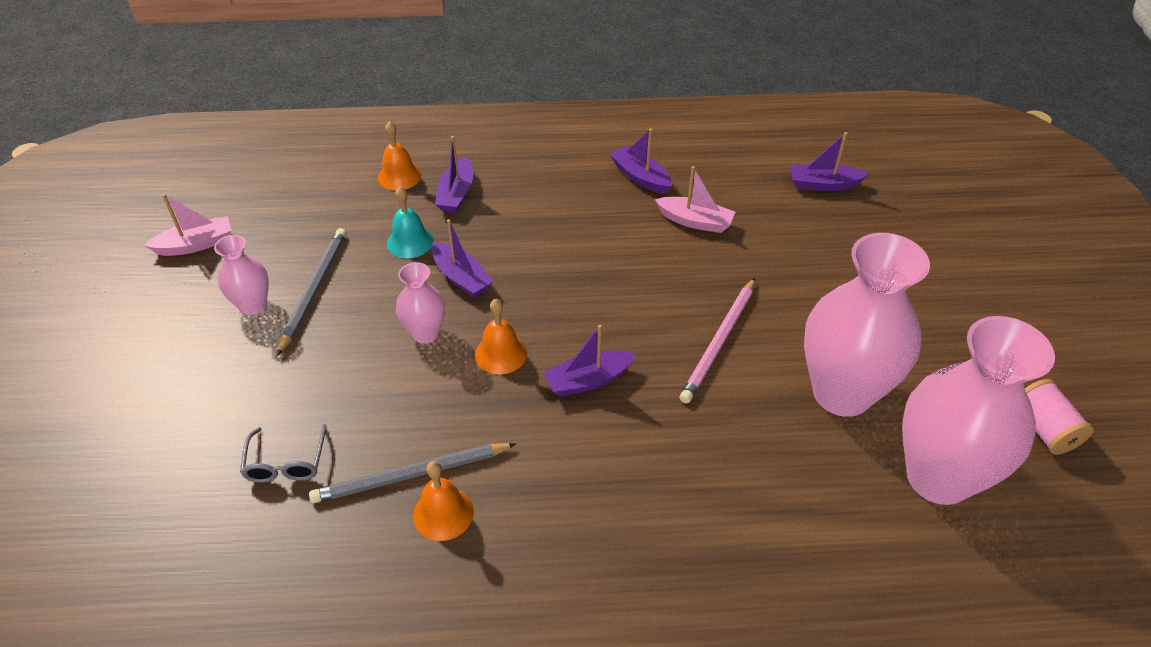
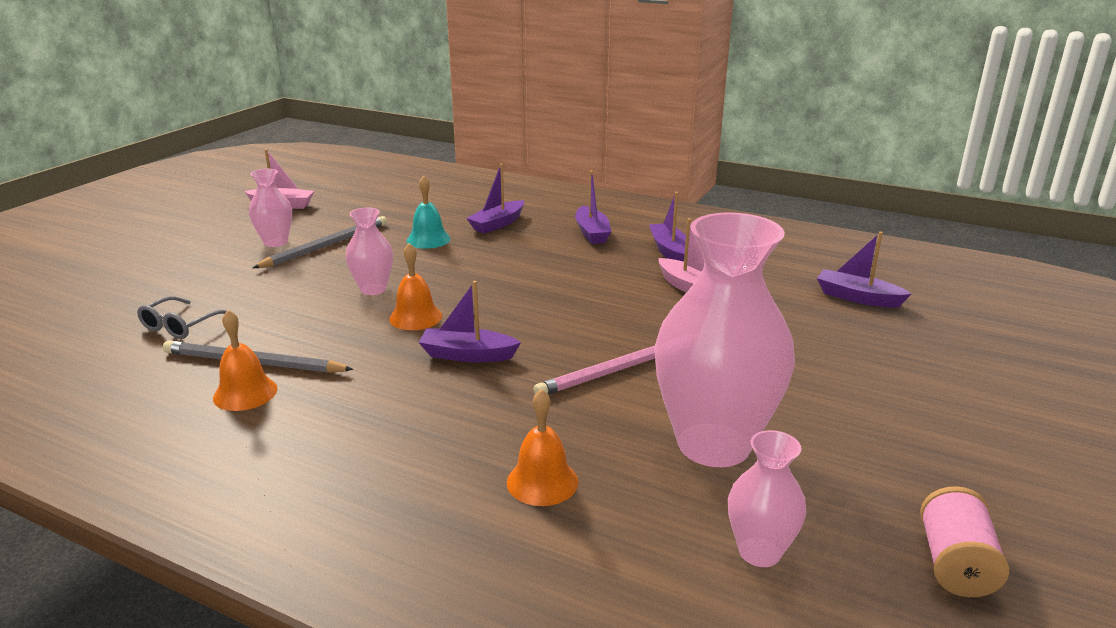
camera: 30 degrees right, 20 degrees down
(399, 176) = (466, 206): orange bell -> orange bell (542, 482)
(461, 278) = (441, 267): purple boat -> purple boat (592, 233)
(938, 477) = (759, 552): pink vase -> pink vase, size x0.48

